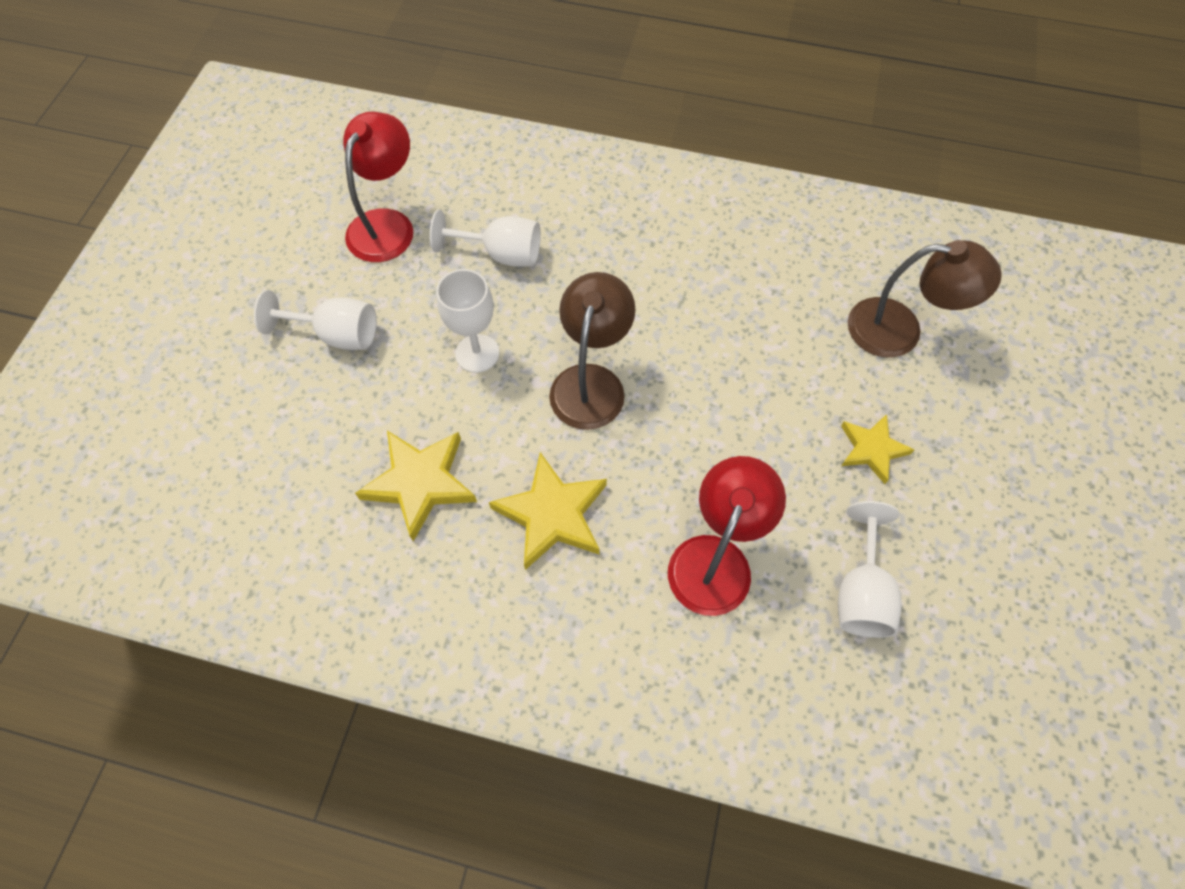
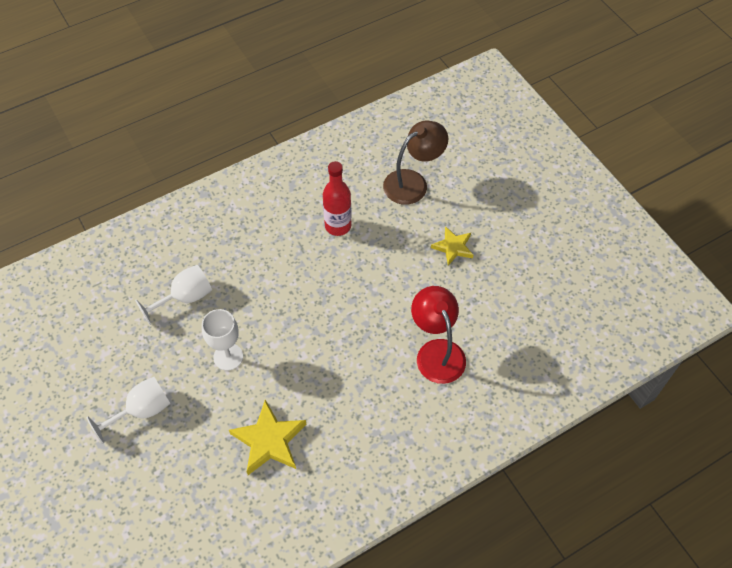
camera: 45 degrees left, 5 degrees down
(387, 224) = (102, 333): red lamp -> none
(552, 514) = (347, 398): yellow star -> none
(591, 382) = (300, 322): brown lamp -> none
(750, 309) = (338, 226): none -> red bottle
(861, 592) = (506, 312): white goblet -> none

